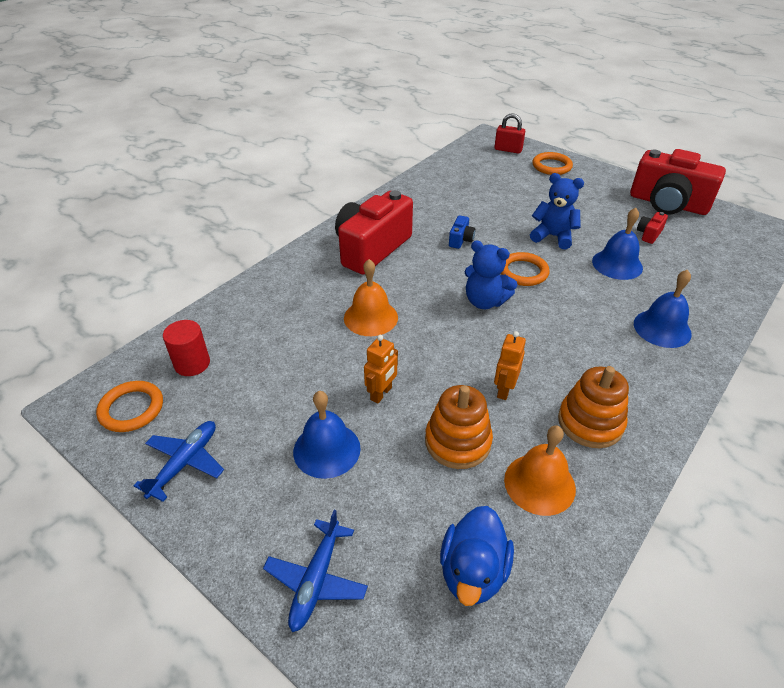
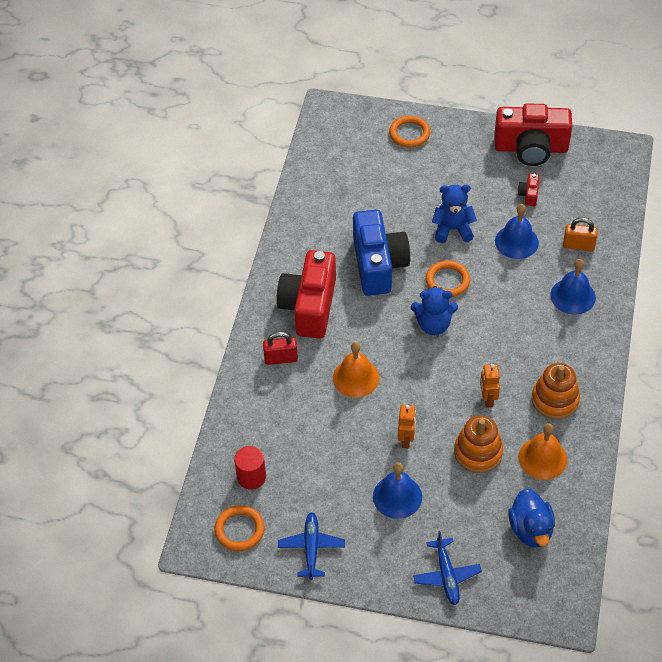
camera: 25 degrees left, 10 degrees up
(461, 240) = (378, 265): blue camera -> blue camera, size x2.49
(508, 150) = (356, 123): red padlock -> red padlock (281, 358)
(688, 288) = (578, 246): none -> orange padlock

